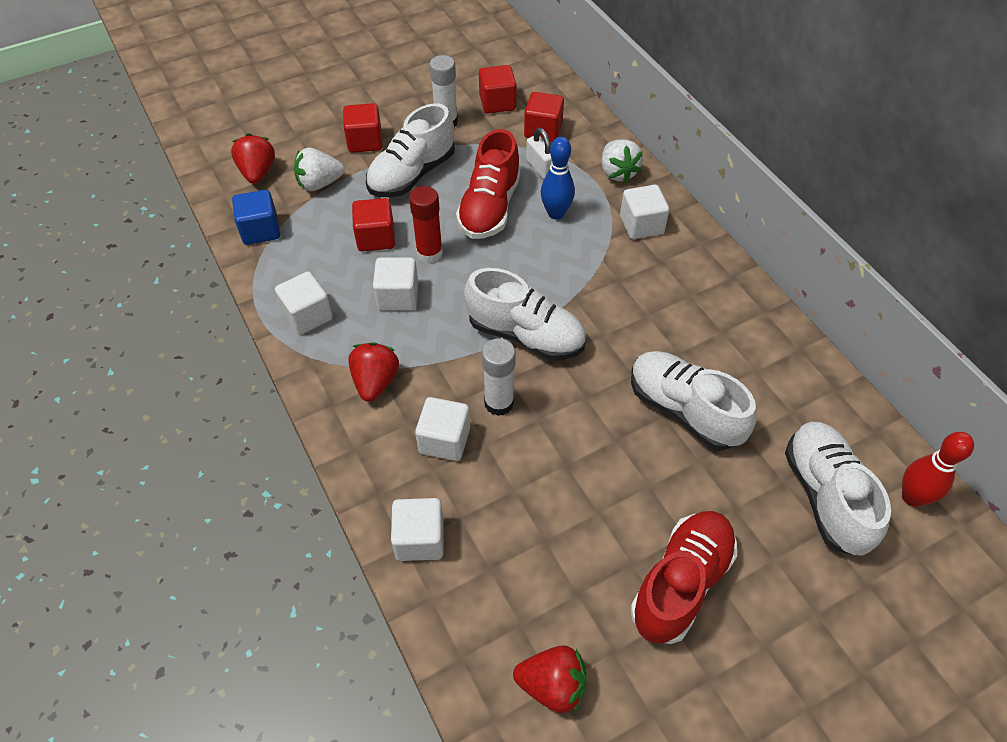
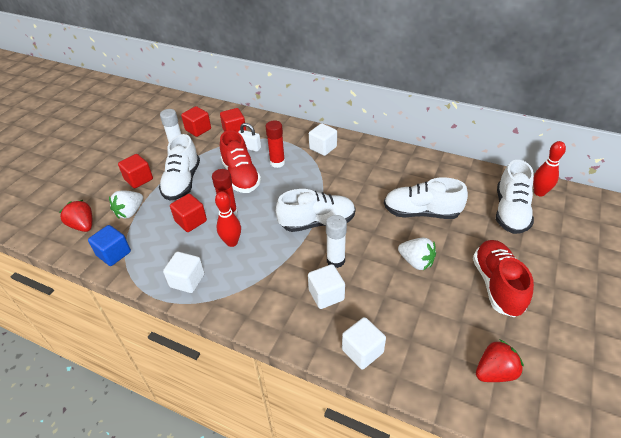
camera: 35 degrees left, 10 degrees down
(375, 381) = (260, 290): red strawberry -> none
(398, 297) = (232, 242): white cube -> red bowling pin
(556, 213) = (277, 163): blue bowling pin -> red glue stick
(617, 172) = (289, 132): white strawberry -> white strawberry (416, 262)
(825, 496) = (510, 212): white shoe -> white shoe turned 120 degrees counterclockwise

